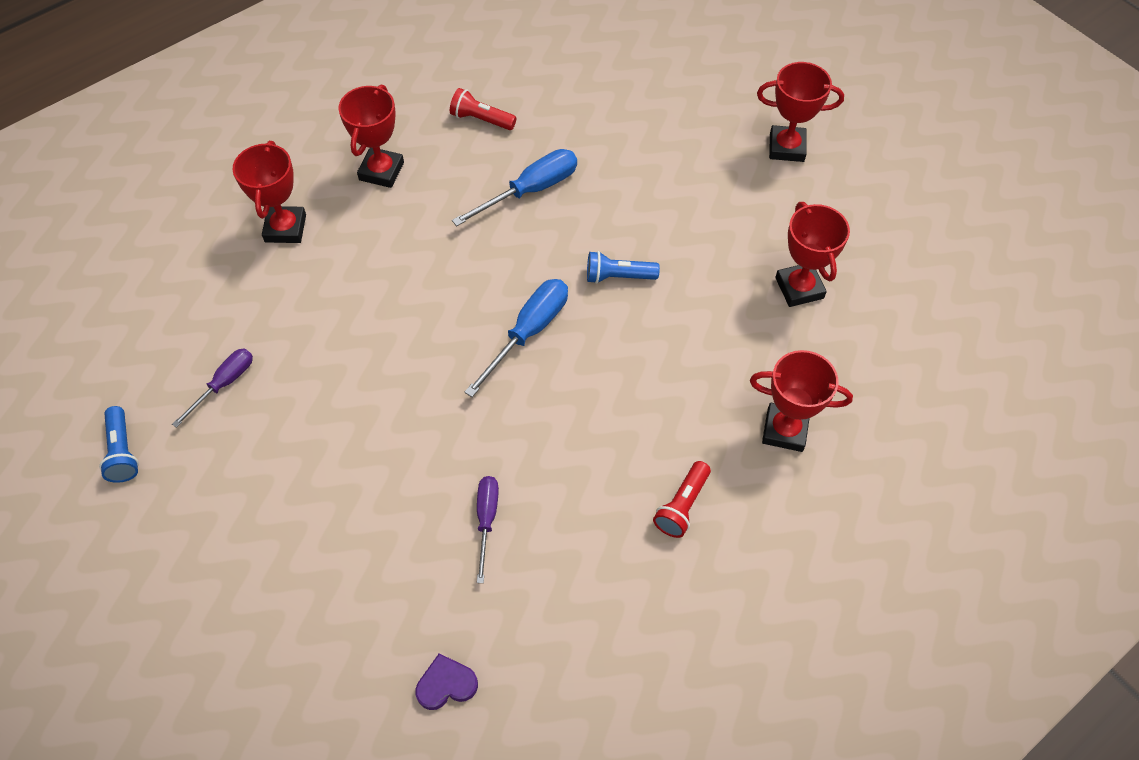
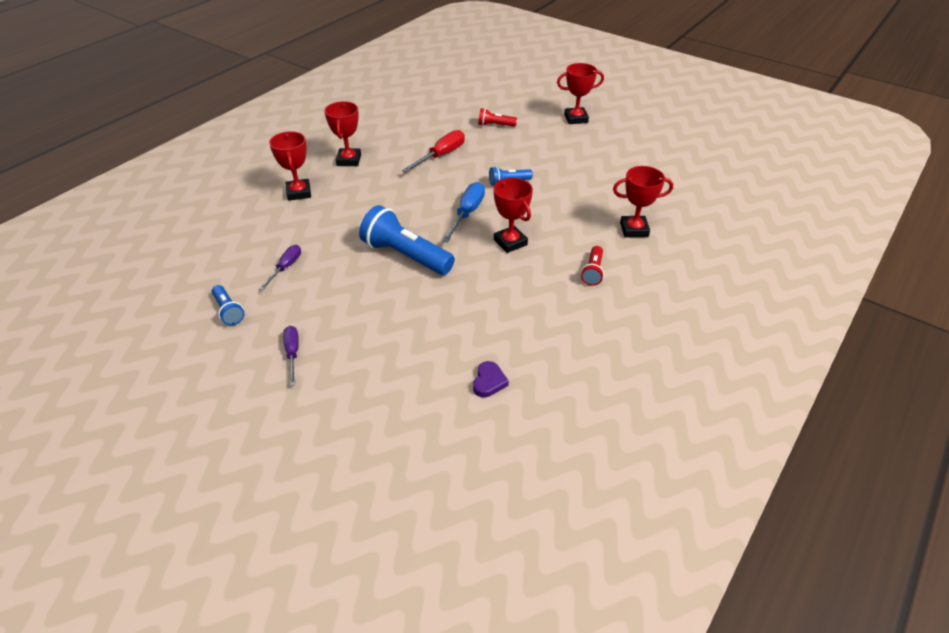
camera: 15 degrees left, 15 degrees down
(406, 401) = (406, 256): none -> blue flashlight
(446, 684) = (489, 382): purple heart -> purple heart turned 135 degrees clockwise
(481, 119) = (399, 131): red flashlight -> red flashlight (495, 125)
(486, 520) = (479, 299): purple screwdriver -> purple screwdriver (292, 353)
(530, 190) = (441, 155): blue screwdriver -> red screwdriver
(799, 288) = (611, 171): red trophy -> red trophy (510, 242)

